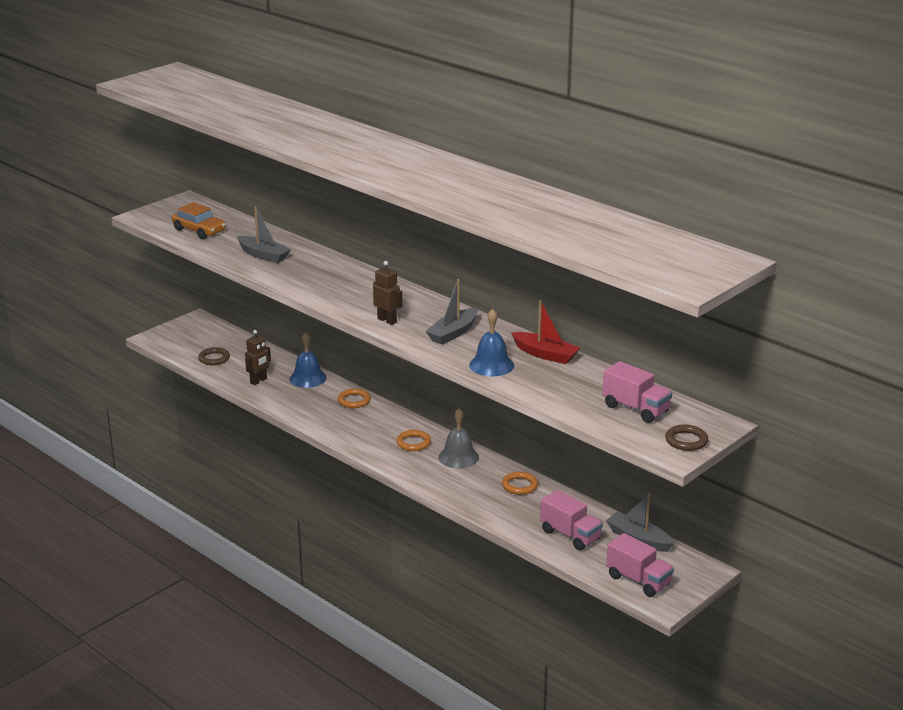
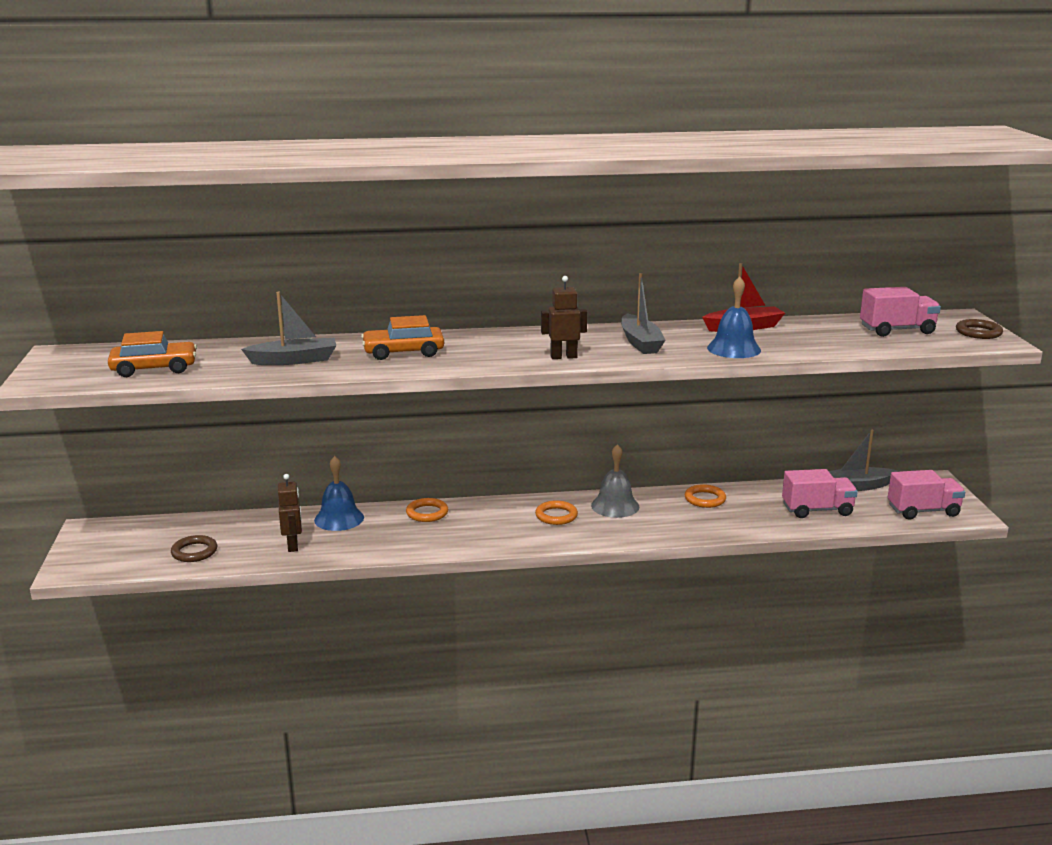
camera: 50 degrees left, 5 degrees down
(322, 276) = (403, 352): none -> orange car

